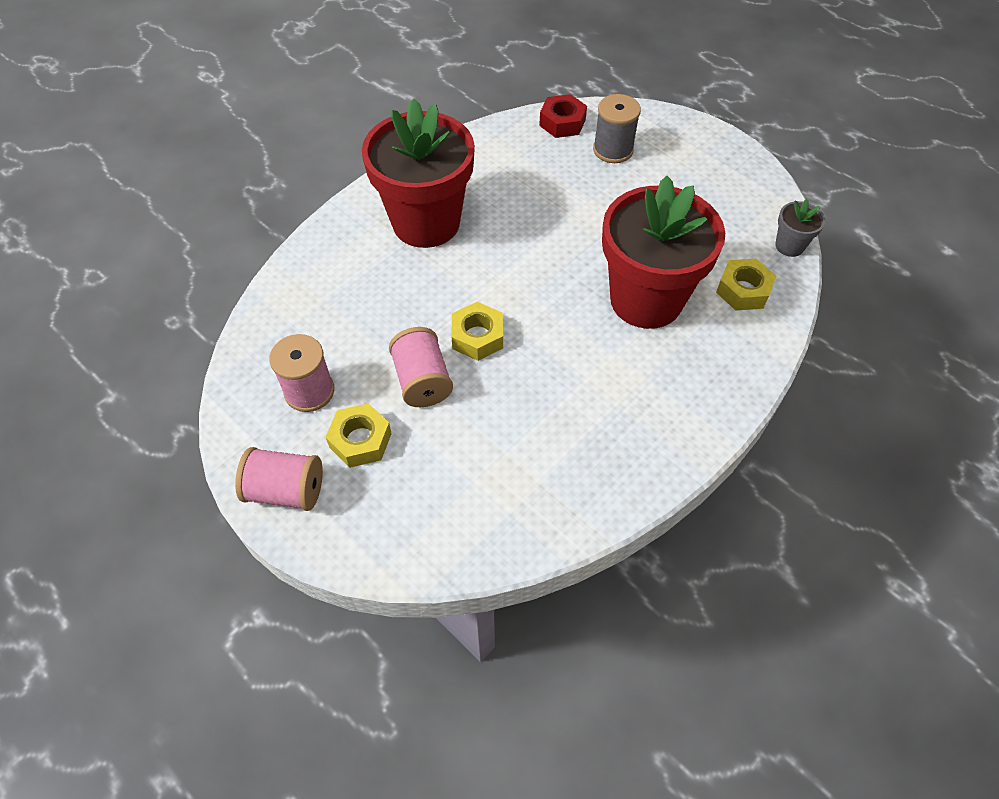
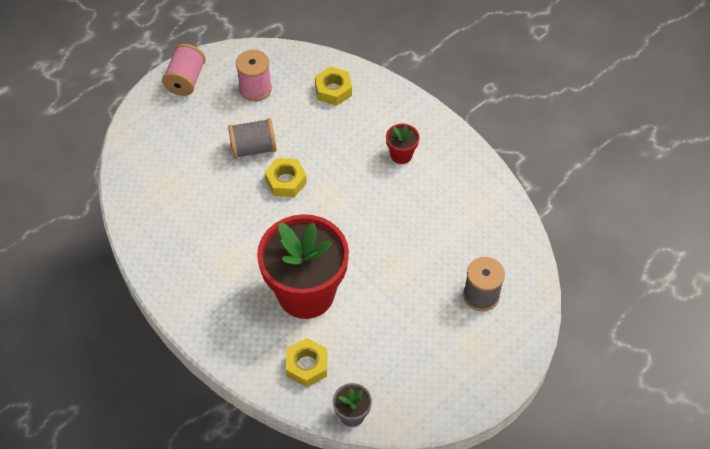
camera: 95 degrees right, 0 degrees up
(360, 440) = (213, 115): yellow nut -> yellow nut (333, 90)
(422, 380) = (253, 148): pink spool -> grey spool
(426, 222) = (401, 155): red flower pot -> red flower pot, size x0.41
(562, 122) = (519, 260): red nut -> none

